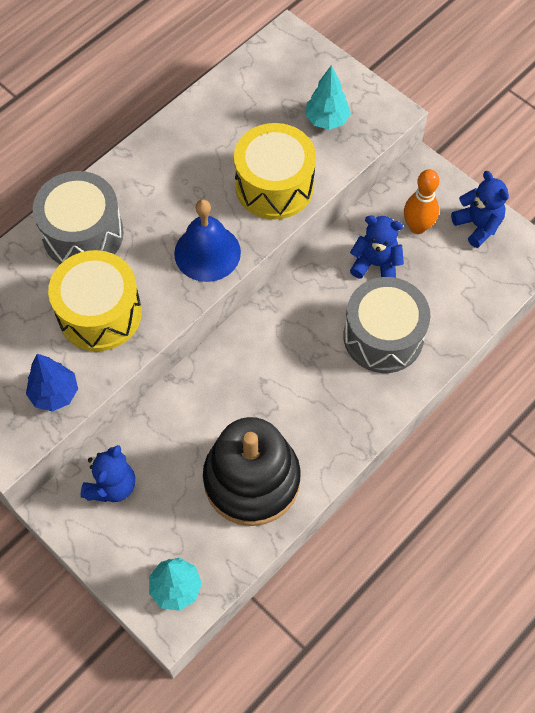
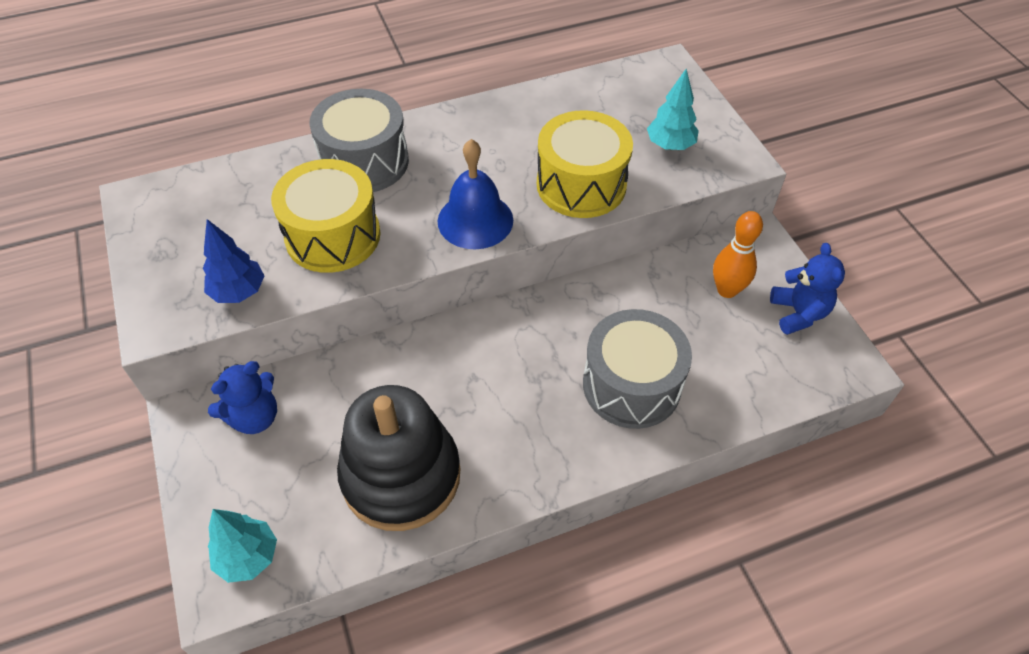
camera: 25 degrees right, 10 degrees down
(376, 264) = (661, 309): blue teddy bear -> none

